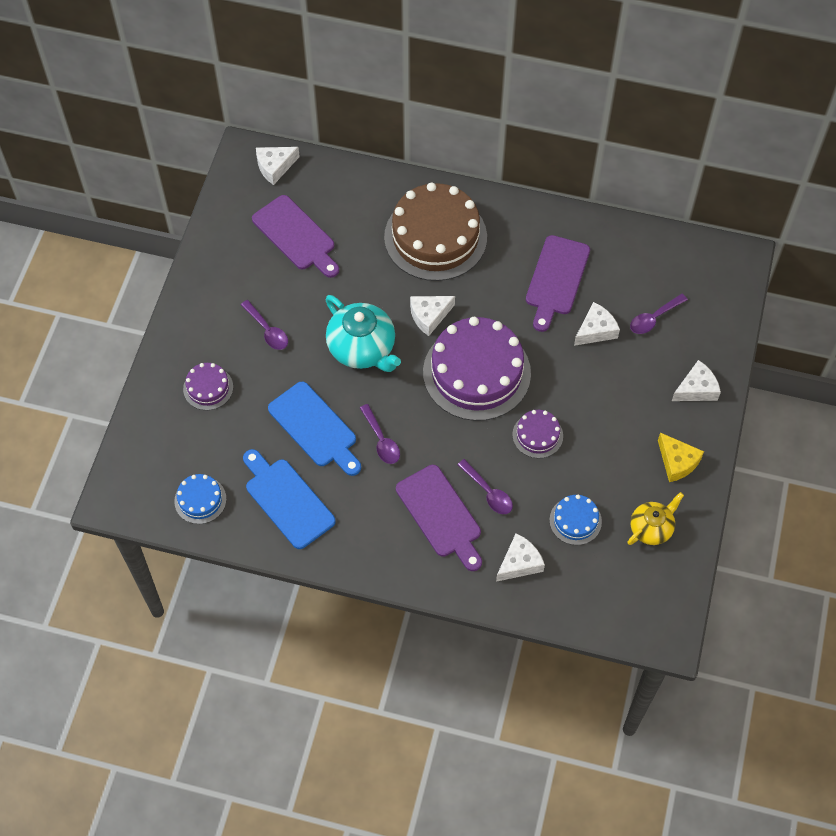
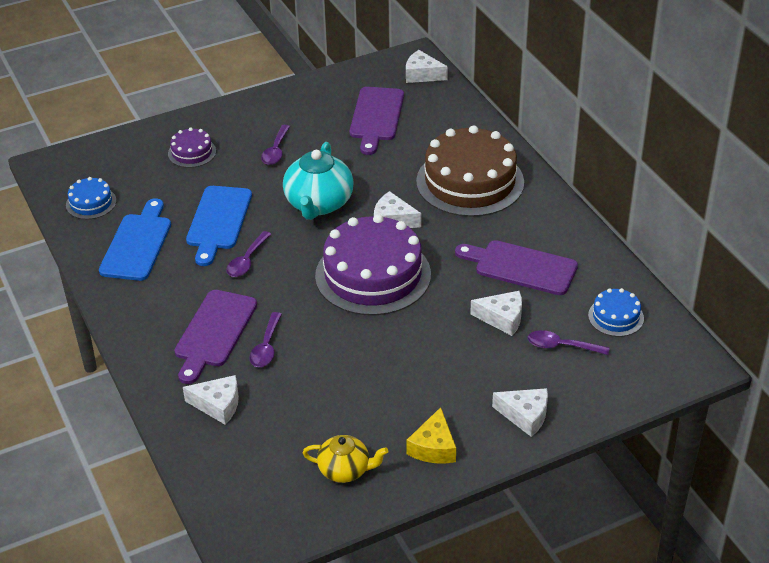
camera: 50 degrees right, 20 degrees down
(537, 435) = (355, 344): purple cake -> none
(556, 279) = (521, 267): purple cutting board -> purple cutting board turned 45 degrees clockwise
(575, 521) = (297, 415): blue cake -> blue cake (616, 317)

